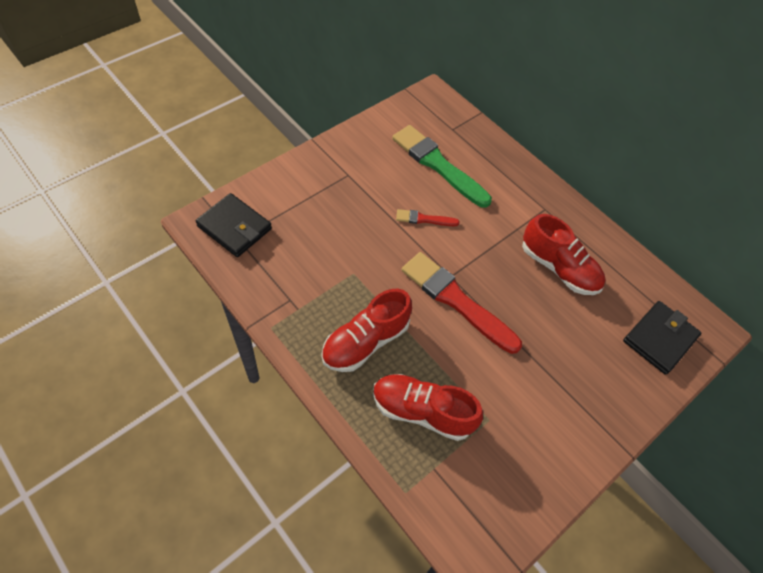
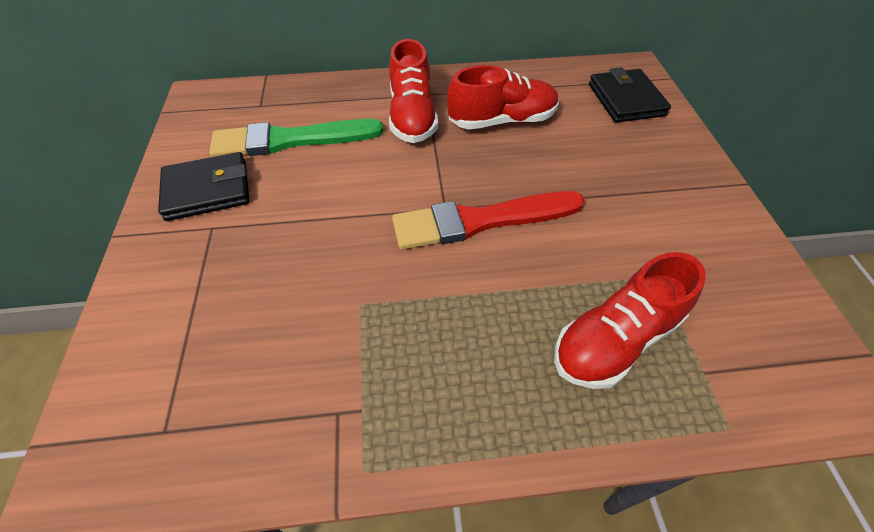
camera: 50 degrees left, 5 degrees down
(234, 227) = (139, 425): black wallet -> black wallet (208, 190)
(365, 341) = (474, 348): red shoe -> red shoe (412, 117)
(424, 219) = (349, 190): red brush -> none

